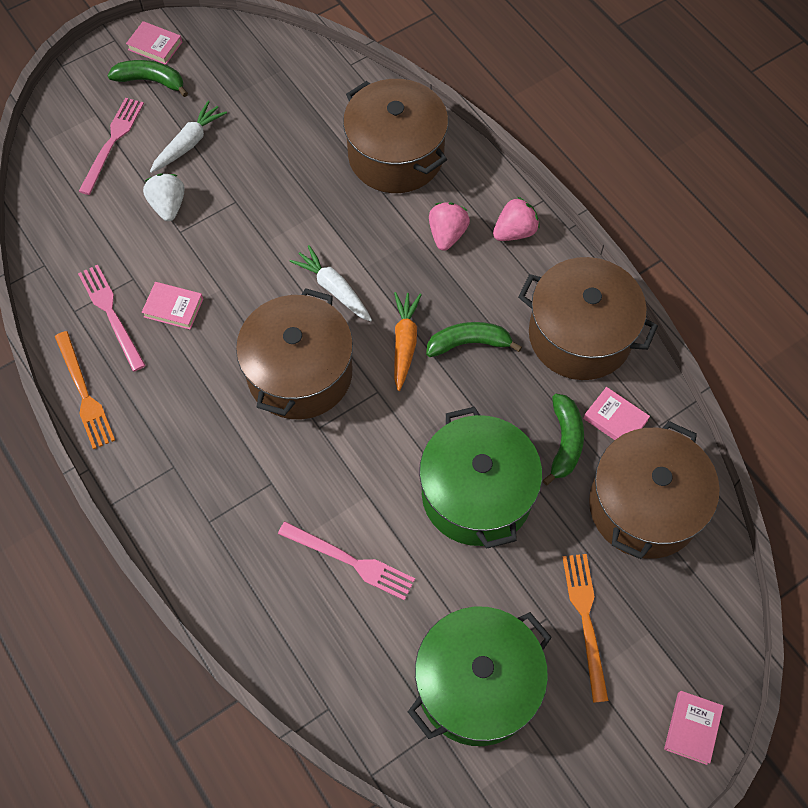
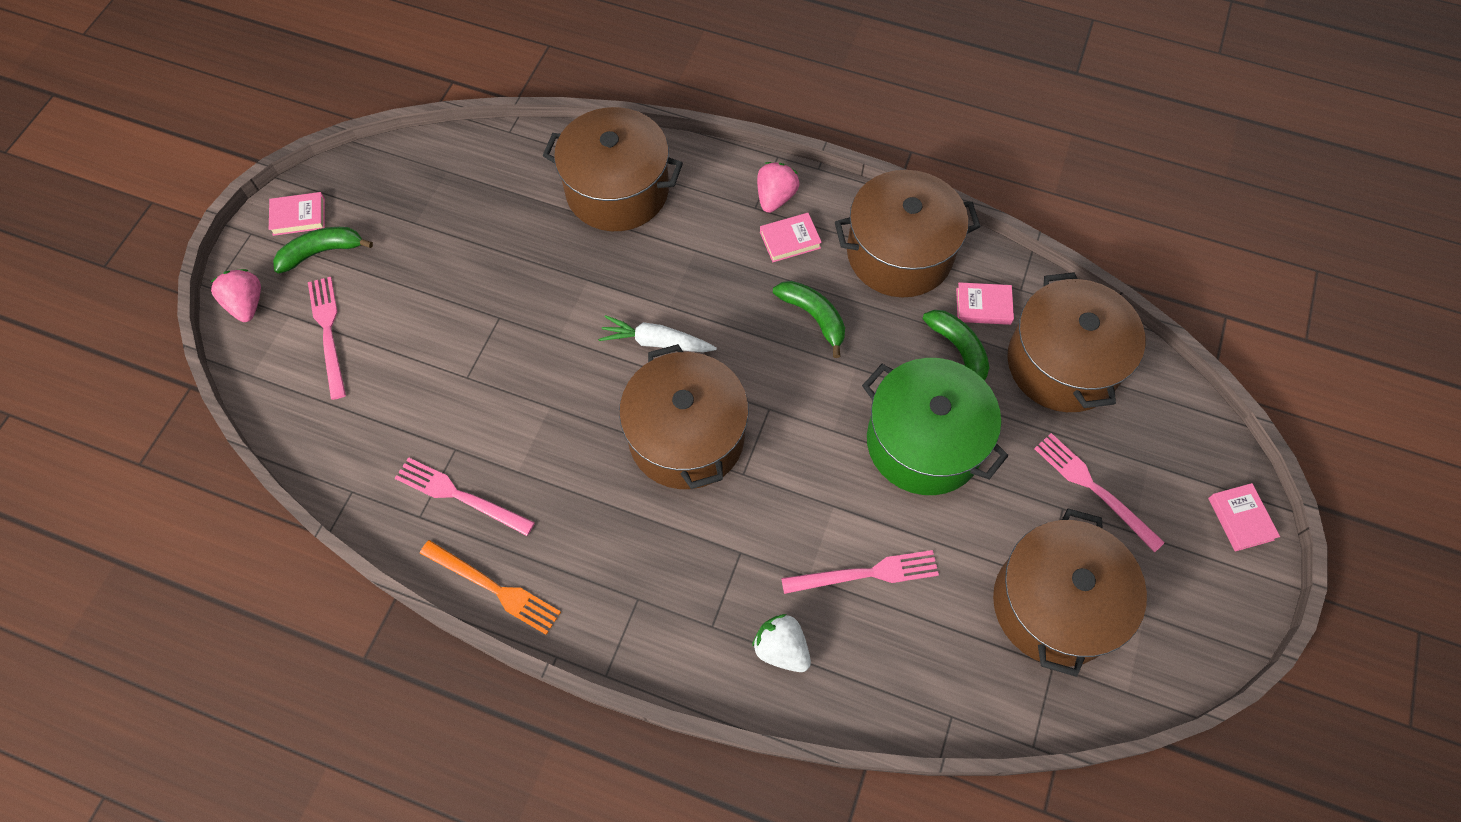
camera: 35 degrees left, 0 degrees up
(168, 206) = (435, 360): white strawberry -> white strawberry (781, 648)
(173, 308) = (518, 452): pink book -> pink book (790, 240)
(189, 143) = (408, 289): white carrot -> none
(404, 343) = (758, 351): orange carrot -> none
(447, 234) = (719, 234): pink strawberry -> pink strawberry (247, 304)
(469, 343) = (813, 317): green banana -> green banana turned 90 degrees clockwise
(477, 685) = (1054, 604): green pot -> brown pot
(585, 620) = (1093, 488): orange fork -> pink fork

